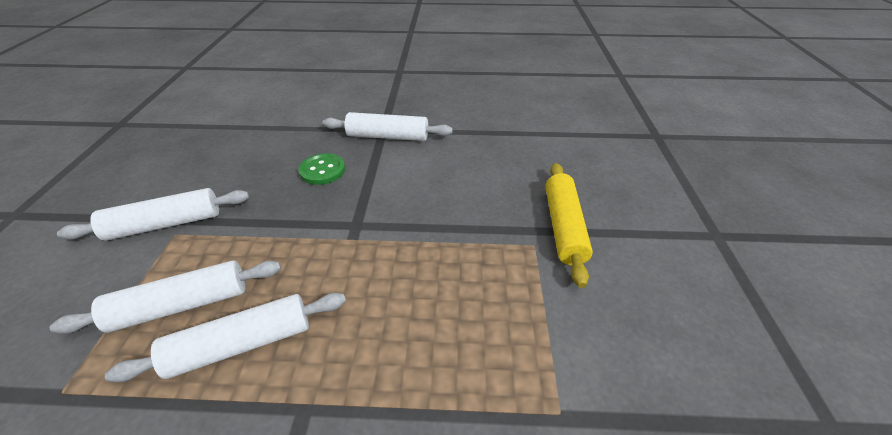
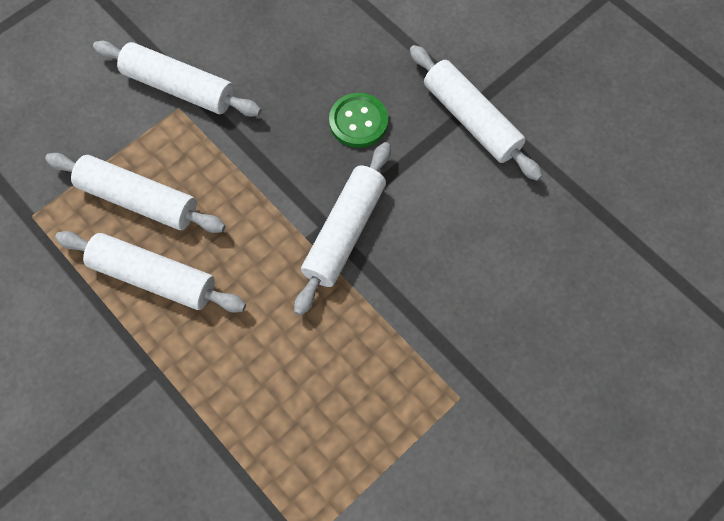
camera: 45 degrees right, 25 degrees up
(370, 220) = (344, 232): none -> white rolling pin
(563, 227) = (514, 405): yellow rolling pin -> none

